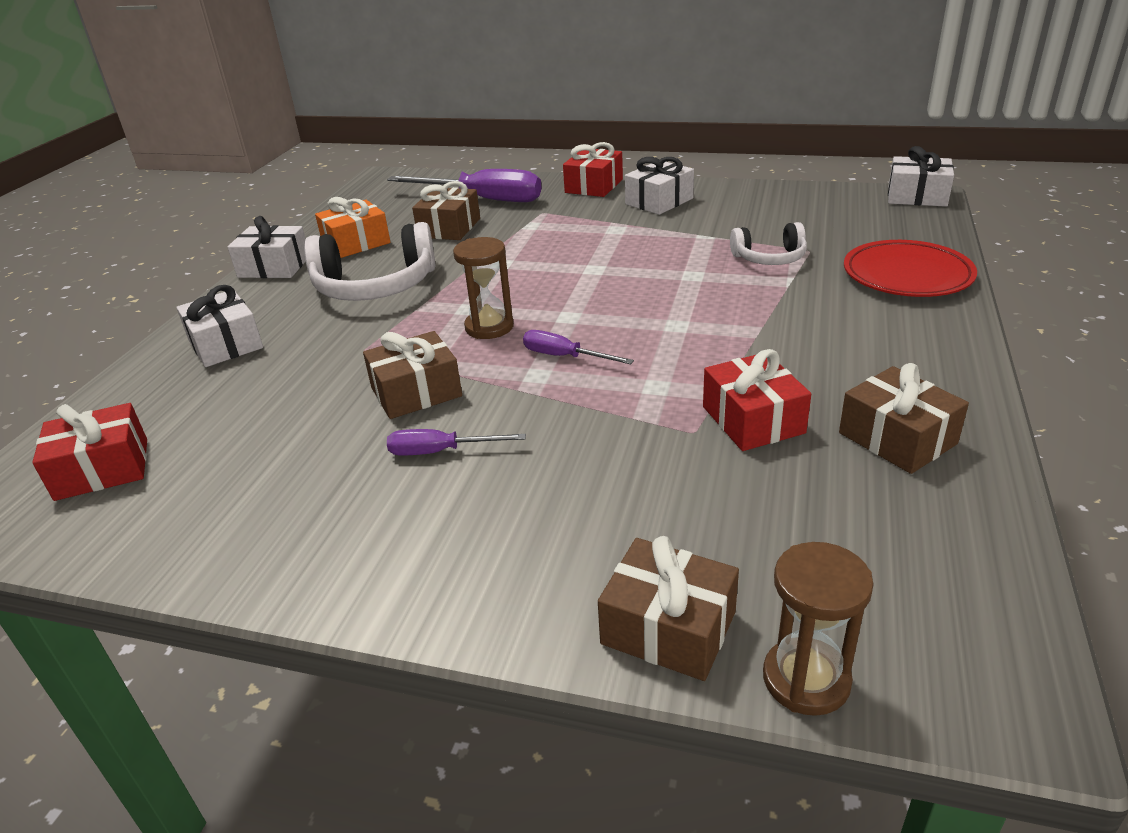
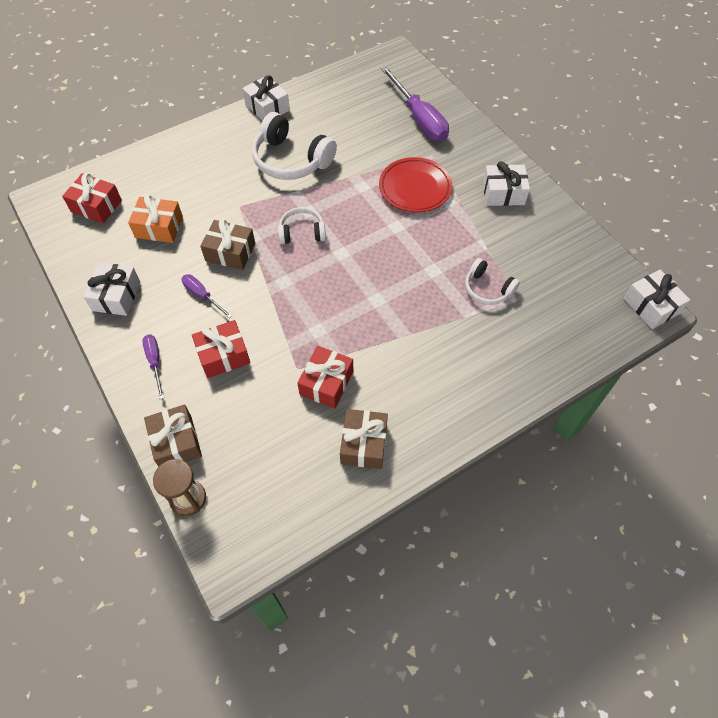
camera: 40 degrees right, 25 degrees up
(225, 344) = (197, 157): white gift -> white gift (116, 296)
(356, 243) = (319, 114): orange gift -> orange gift (159, 227)
(449, 228) = (373, 134): brown gift -> none
(489, 327) = (302, 232): brown hourglass -> white headphones
(564, 357) = (307, 279): purple screwdriver -> purple screwdriver (155, 362)
(594, 186) = (489, 150): red gift -> red gift (223, 355)
(907, 275) = (532, 361): red plate -> red plate (415, 188)

